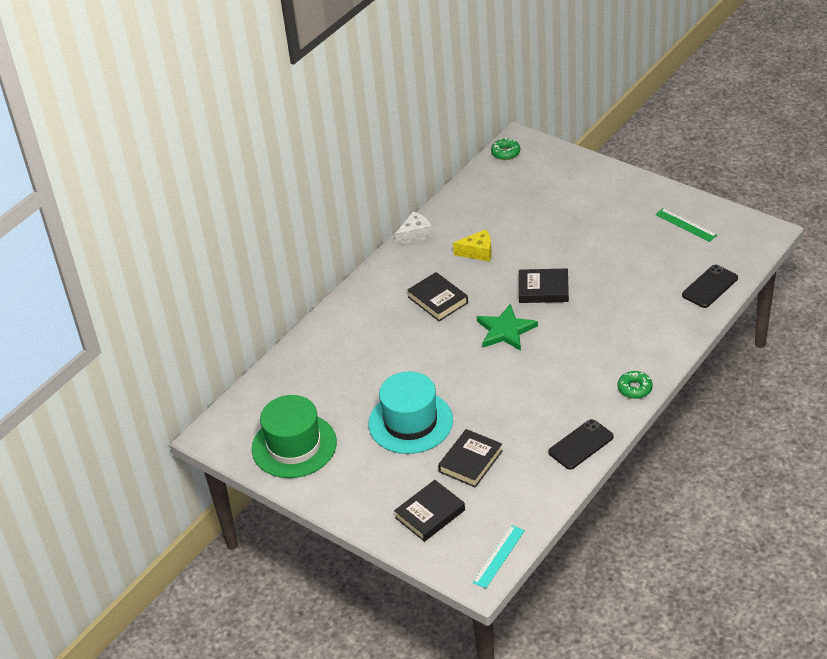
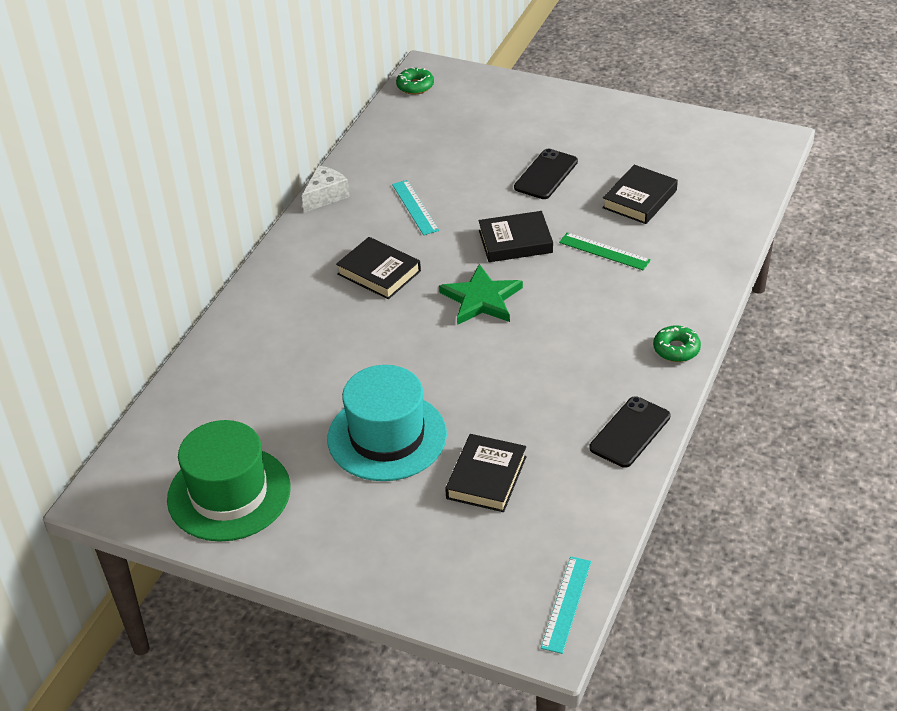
camera: 15 degrees left, 0 degrees up
(430, 514) = (450, 559): black book -> black book (639, 199)
(478, 252) = (415, 207): yellow cheese -> turquoise ruler
(685, 225) = (670, 143): green ruler -> green ruler (604, 251)
(710, 286) = (727, 211): black phone -> black phone (546, 174)

